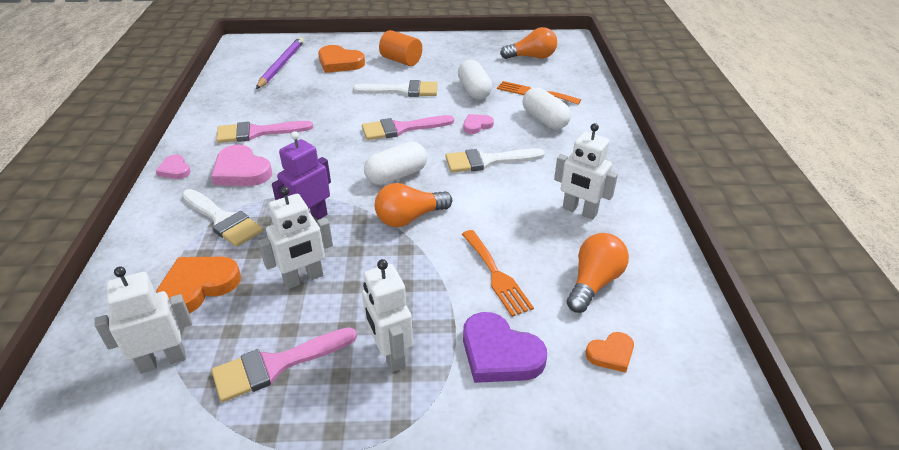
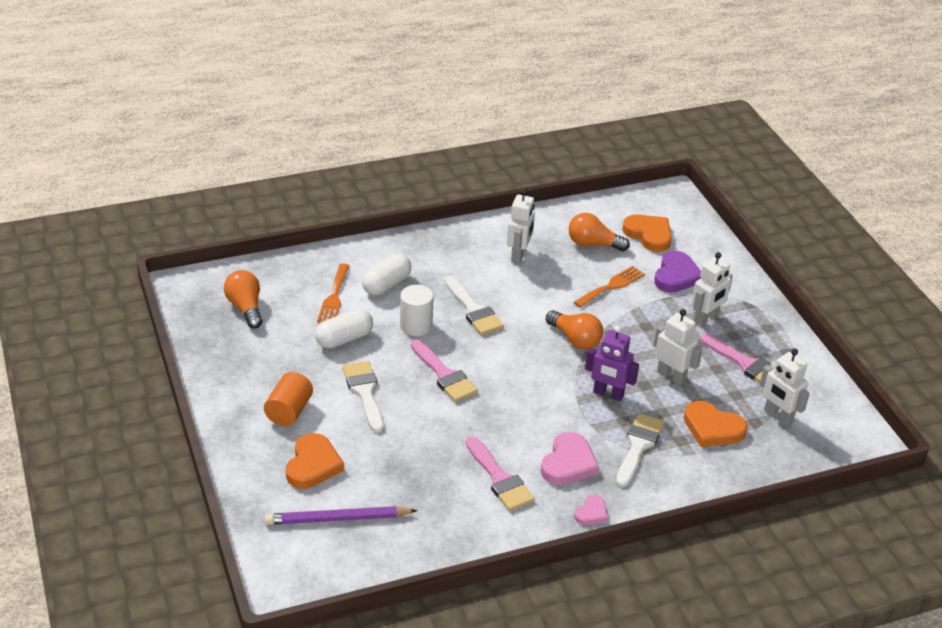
camera: 110 degrees left, 0 degrees up
(396, 175) = (523, 359): white capsule -> none
(477, 125) = (416, 326): pink heart -> white cylinder
(611, 354) = (649, 235): orange heart -> orange heart, size x1.78

